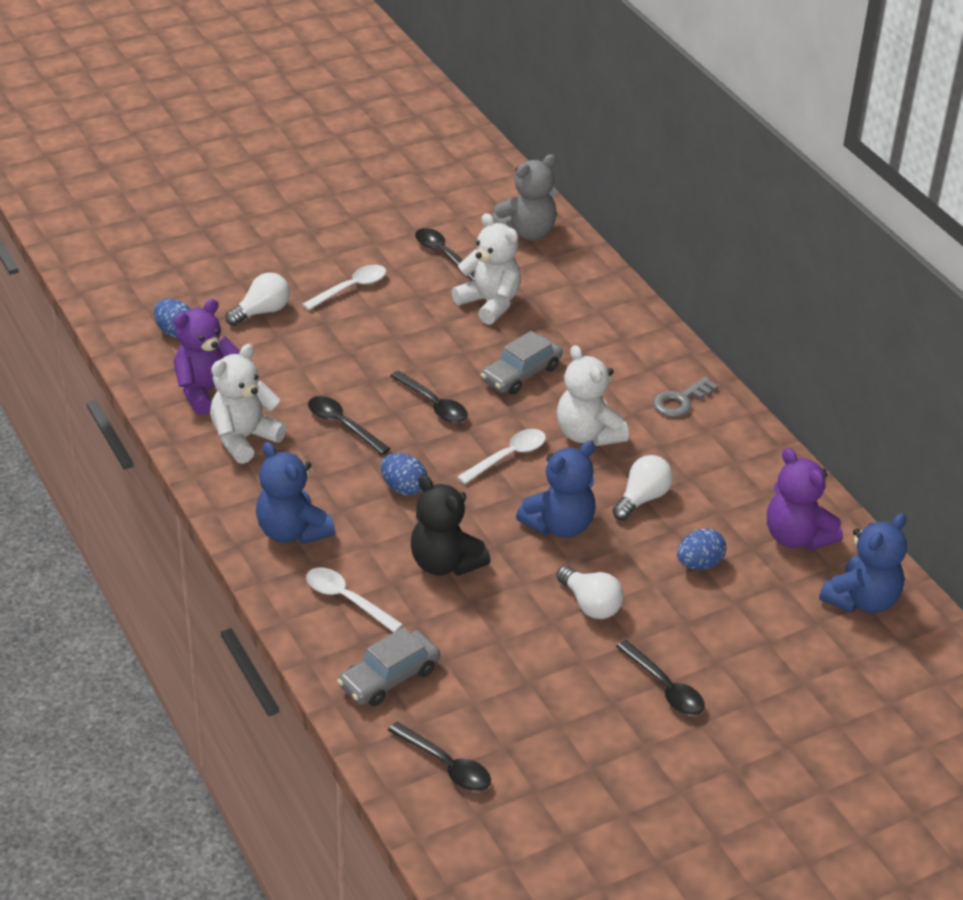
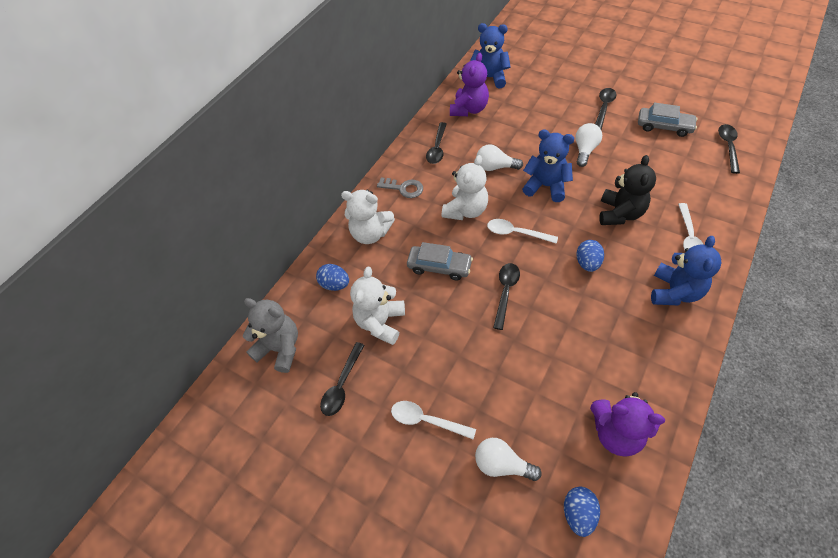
camera: 115 degrees left, 15 degrees up
(244, 438) = (634, 373): white teddy bear -> white teddy bear (370, 233)
(342, 425) = (568, 327): black spoon -> black spoon (437, 148)
(389, 677) = (711, 191): grey car -> grey car (664, 126)
(699, 564) = (519, 129): blue egg -> blue egg (335, 284)

